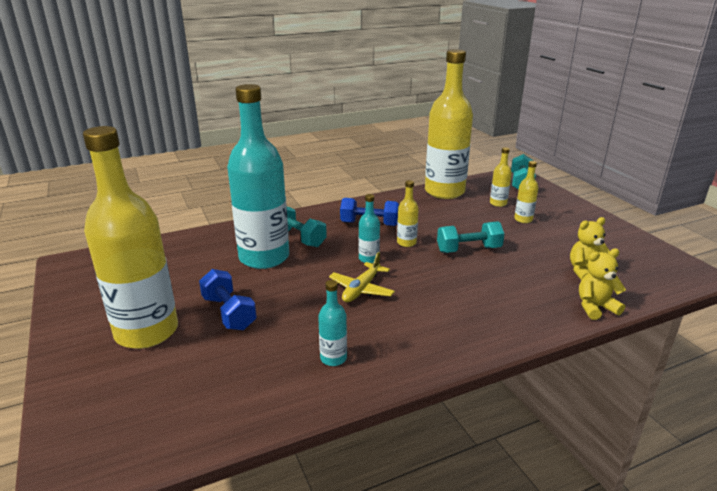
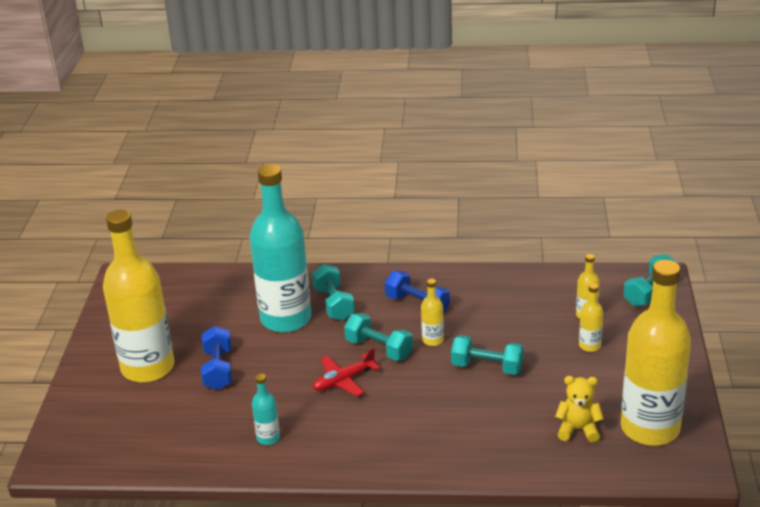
camera: 30 degrees right, 5 degrees up
(361, 289) = (344, 380): yellow plane -> red plane
(369, 259) = (379, 349): turquoise bottle -> turquoise dumbbell
(444, 191) = (542, 281): yellow bottle -> yellow bottle (650, 428)
(595, 307) = (540, 468): yellow teddy bear -> none

